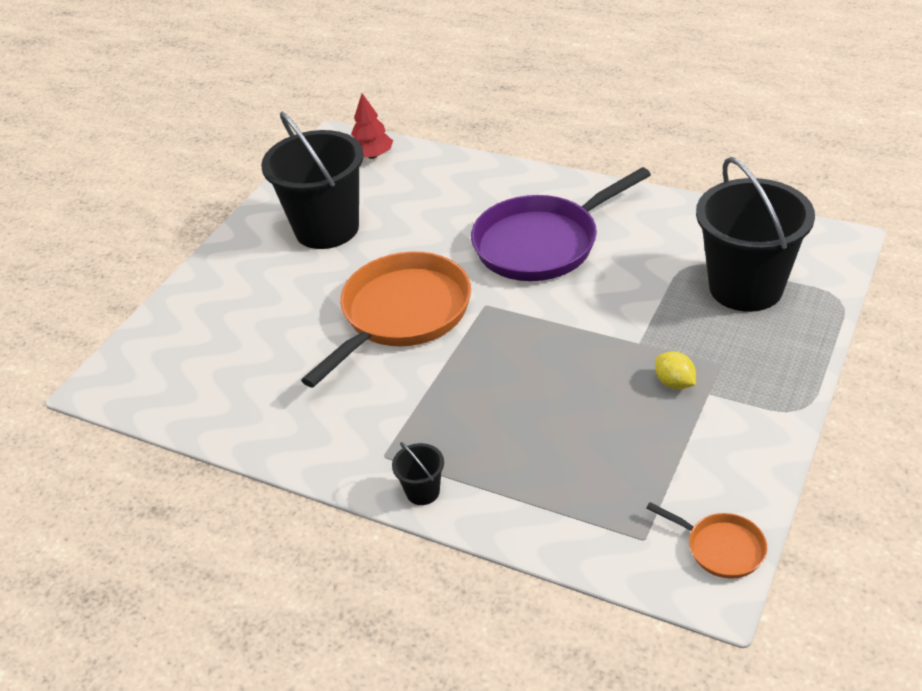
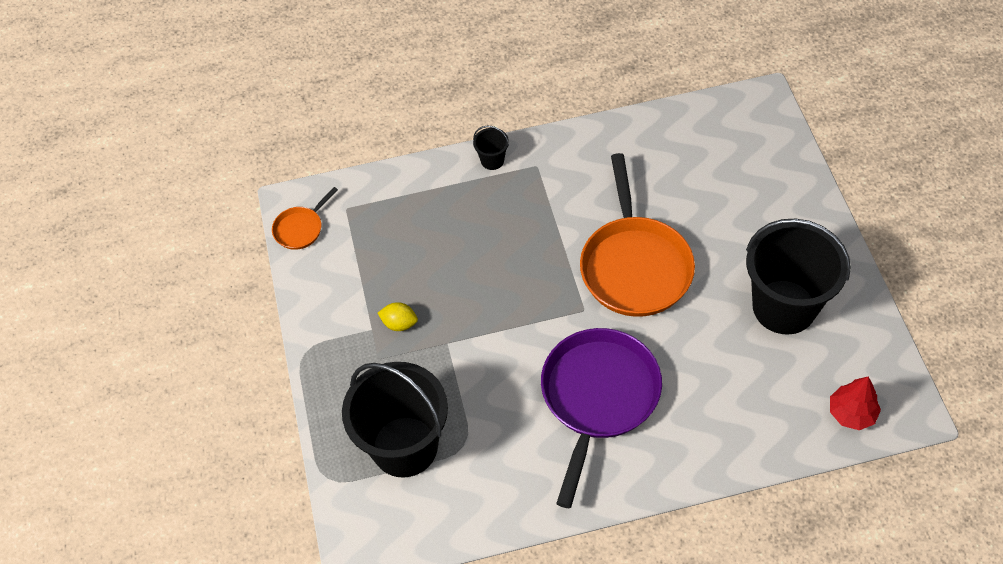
camera: 140 degrees right, 15 degrees up
(721, 548) = (300, 228): orange pan -> orange pan turned 45 degrees counterclockwise

